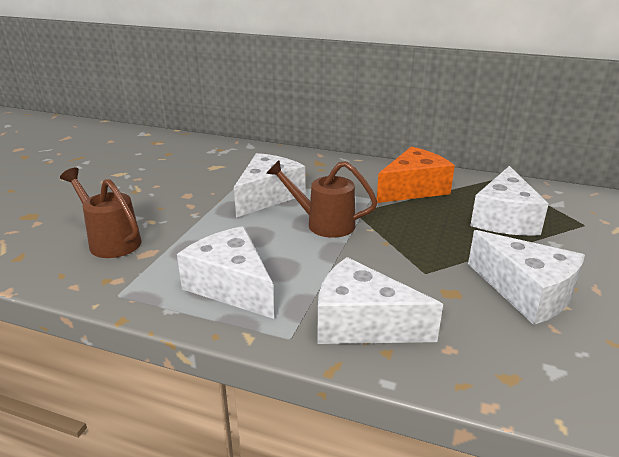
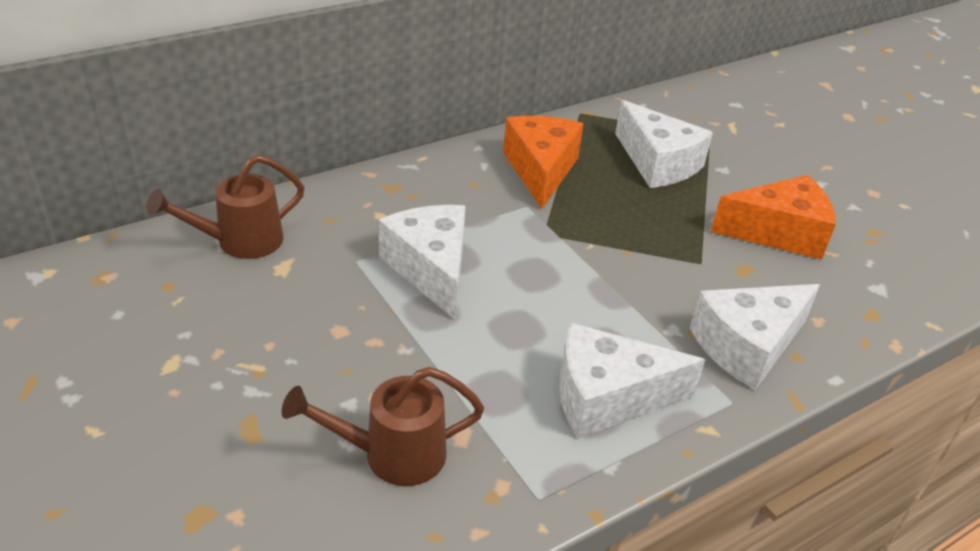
camera: 55 degrees left, 10 degrees up
(323, 223) = (545, 267): brown watering can -> brown watering can (240, 242)
(526, 293) = (779, 233): white cheese -> orange cheese

